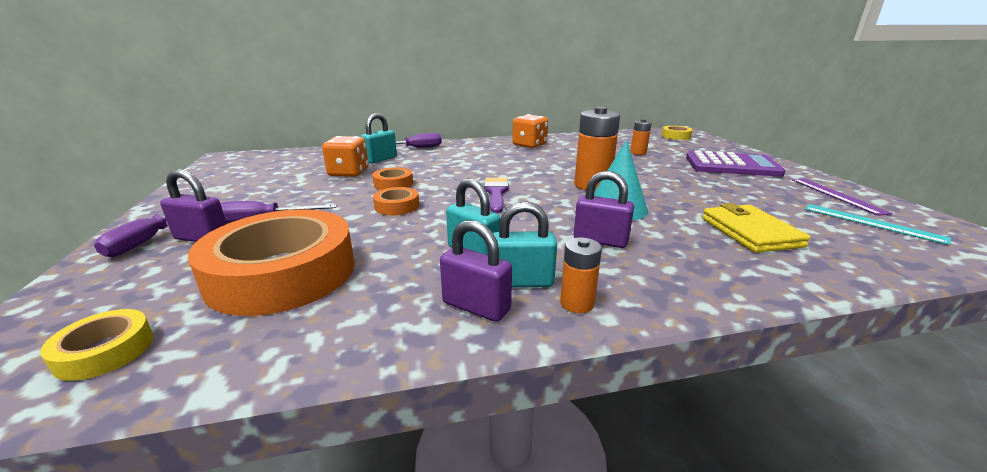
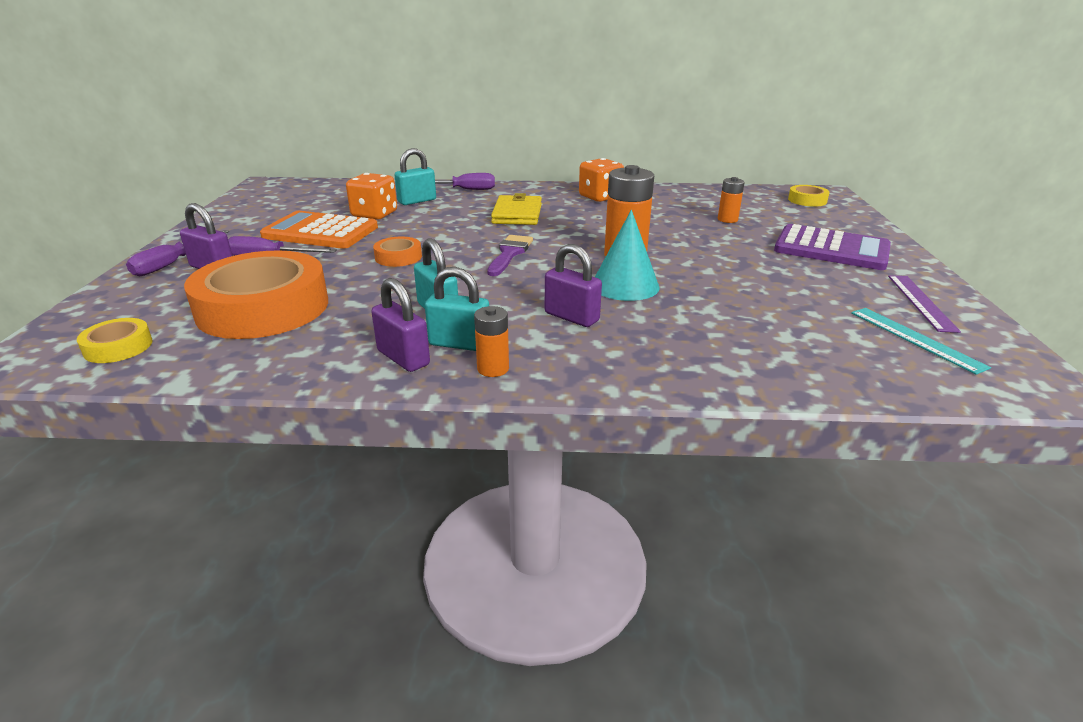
camera: 15 degrees right, 5 degrees up
(304, 192) = (320, 232): none -> orange calculator
(393, 184) = (411, 232): orange tape -> none
(750, 232) = (747, 329): yellow wallet -> yellow wallet (517, 214)

